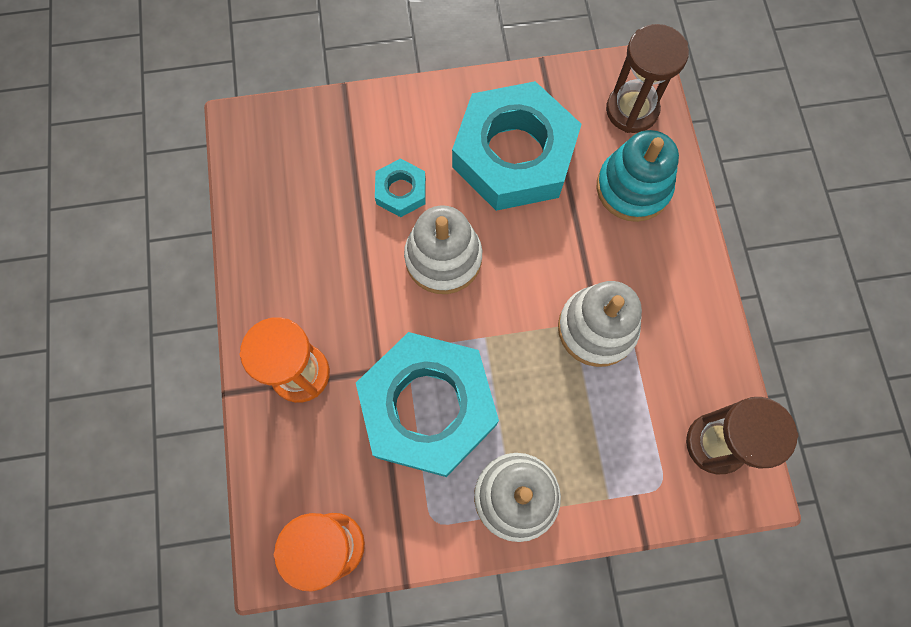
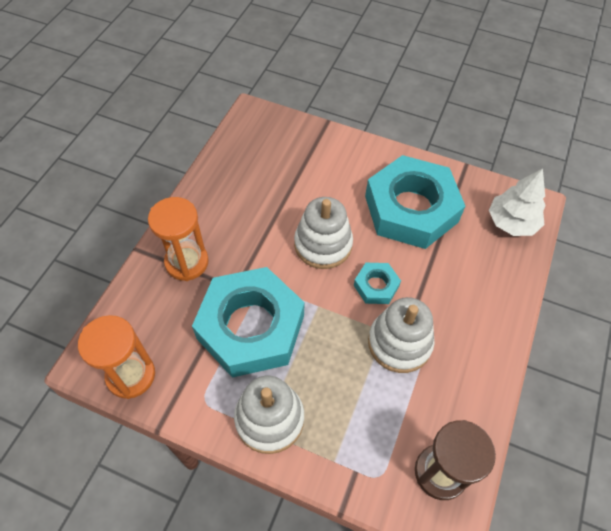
camera: 30 degrees right, 15 degrees down
(401, 191) = (322, 193): turquoise nut -> turquoise nut (376, 286)
(632, 110) = (511, 222): brown hourglass -> white tree
(633, 188) = (482, 269): turquoise stacking toy -> none

